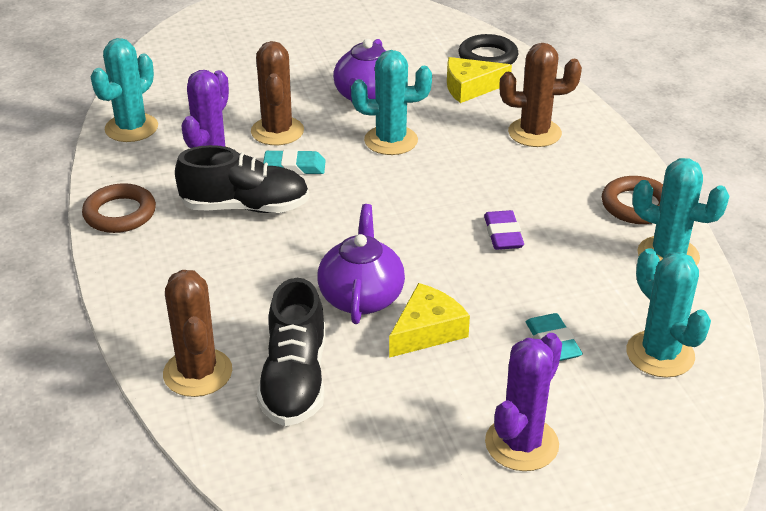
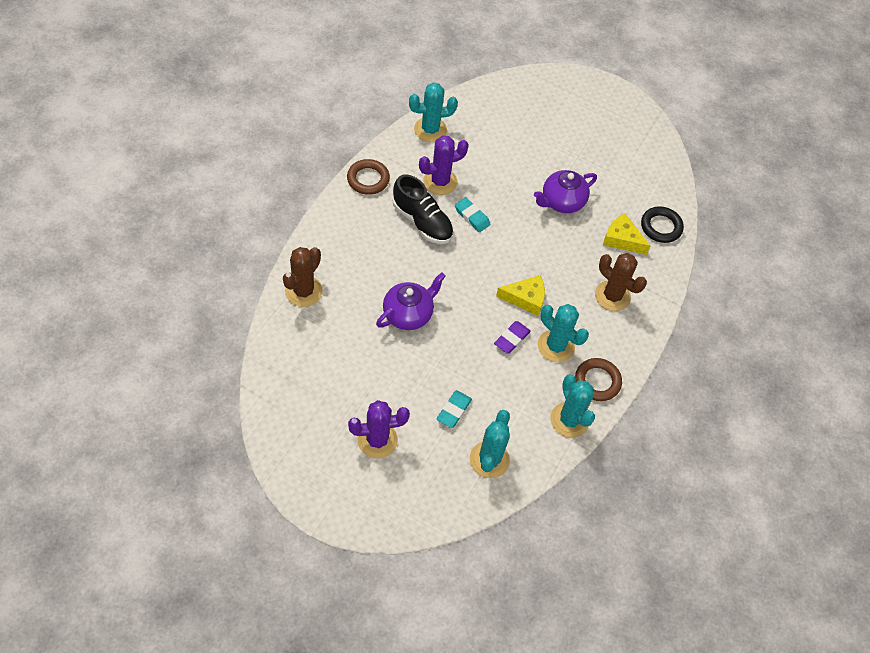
camera: 40 degrees right, 20 degrees up
(277, 131) = (491, 188): brown cactus -> none
(295, 380) = (333, 329): black shoe -> none
(391, 140) = (536, 239): turquoise cactus -> turquoise cactus (556, 346)
(427, 330) = (412, 356): yellow cheese -> yellow cheese (525, 298)

